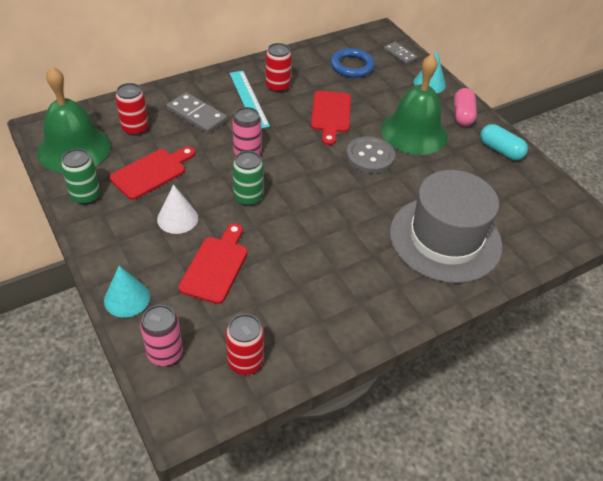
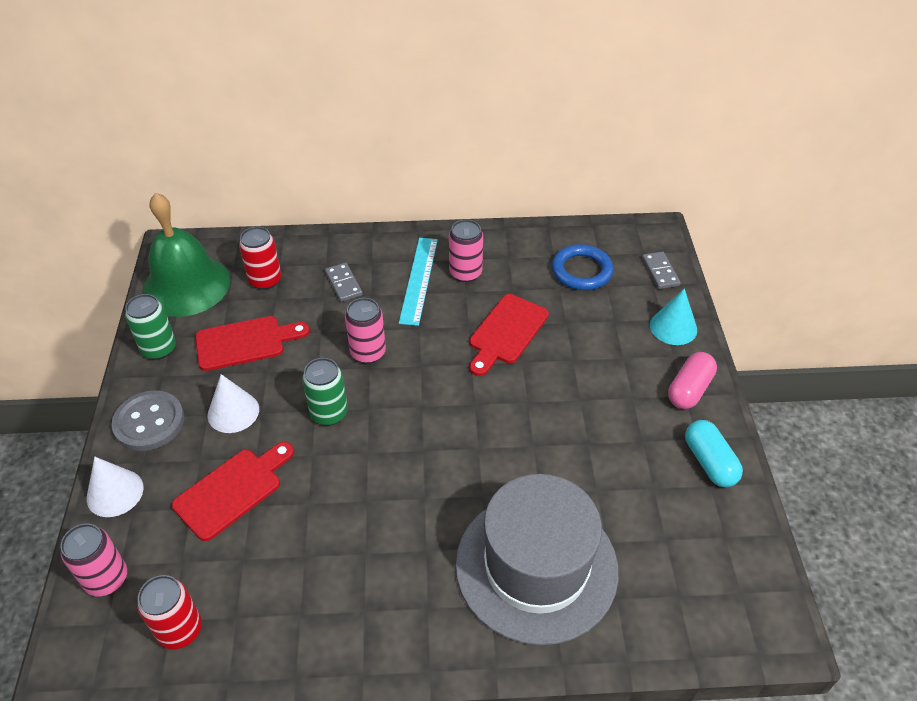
camera: 30 degrees right, 0 degrees up
(127, 298) = (115, 492): turquoise cone -> white cone
(196, 115) = (343, 284): grey domino -> grey domino, size x0.64
(277, 86) = (465, 273): red can -> pink can
(370, 156) = (517, 409): grey button -> grey button (149, 422)
(414, 132) = (601, 393): green bell -> none

